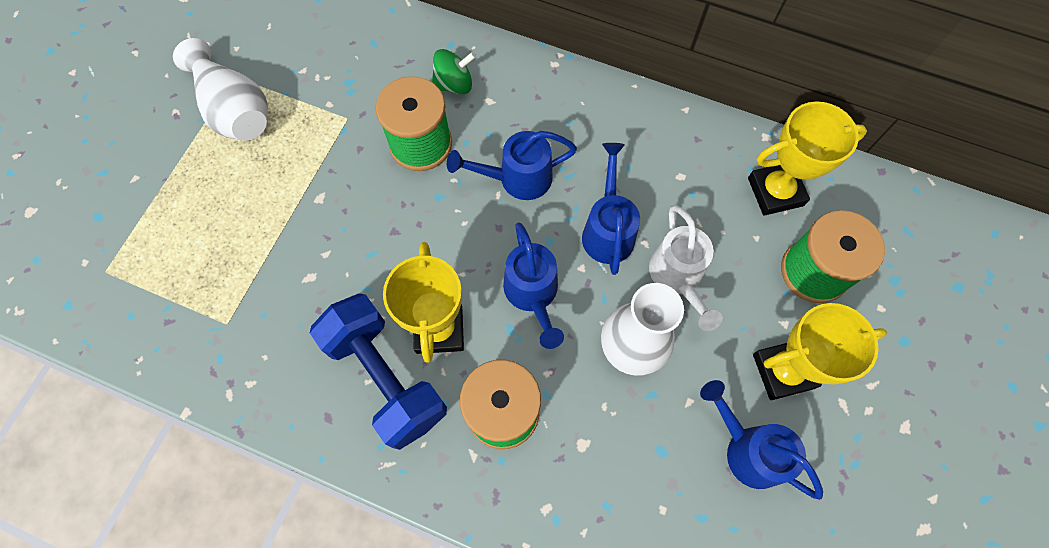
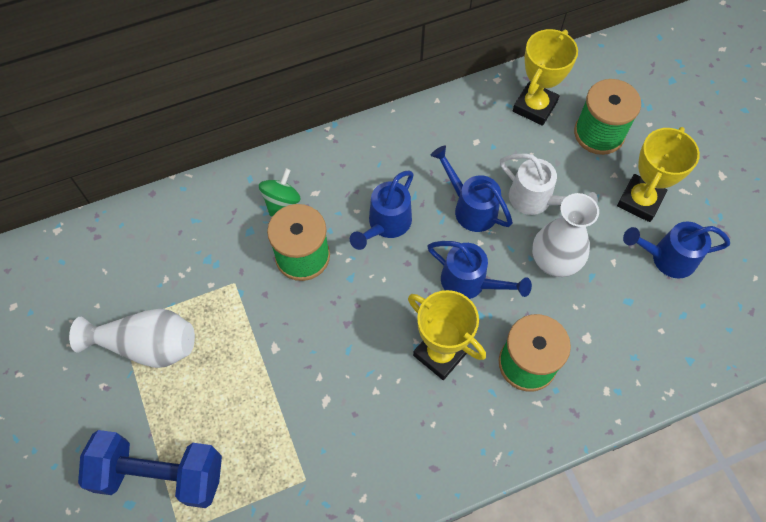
camera: 45 degrees left, 5 degrees down
(386, 377) = (441, 411): blue dumbbell -> blue dumbbell (160, 474)

